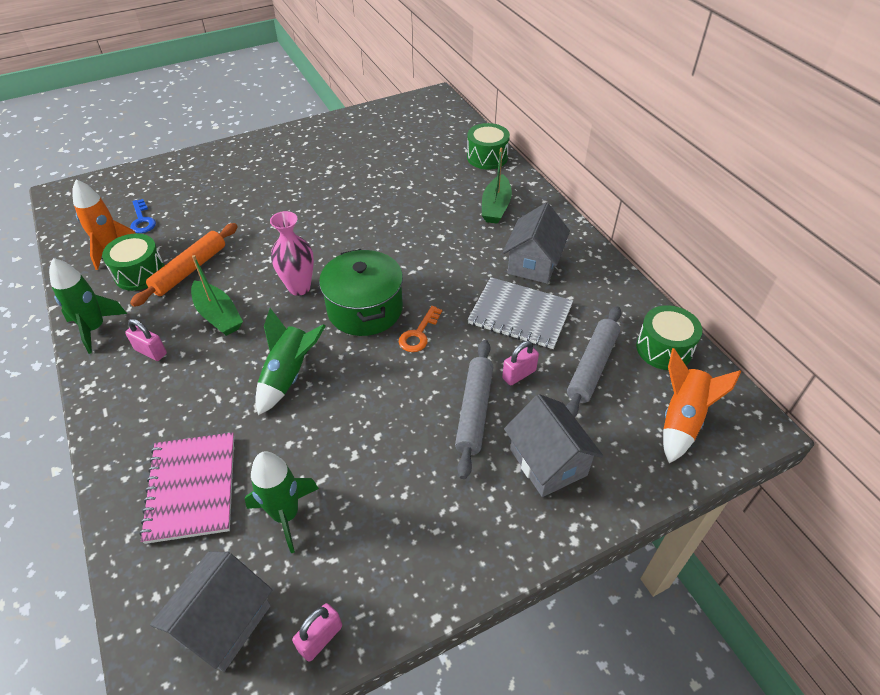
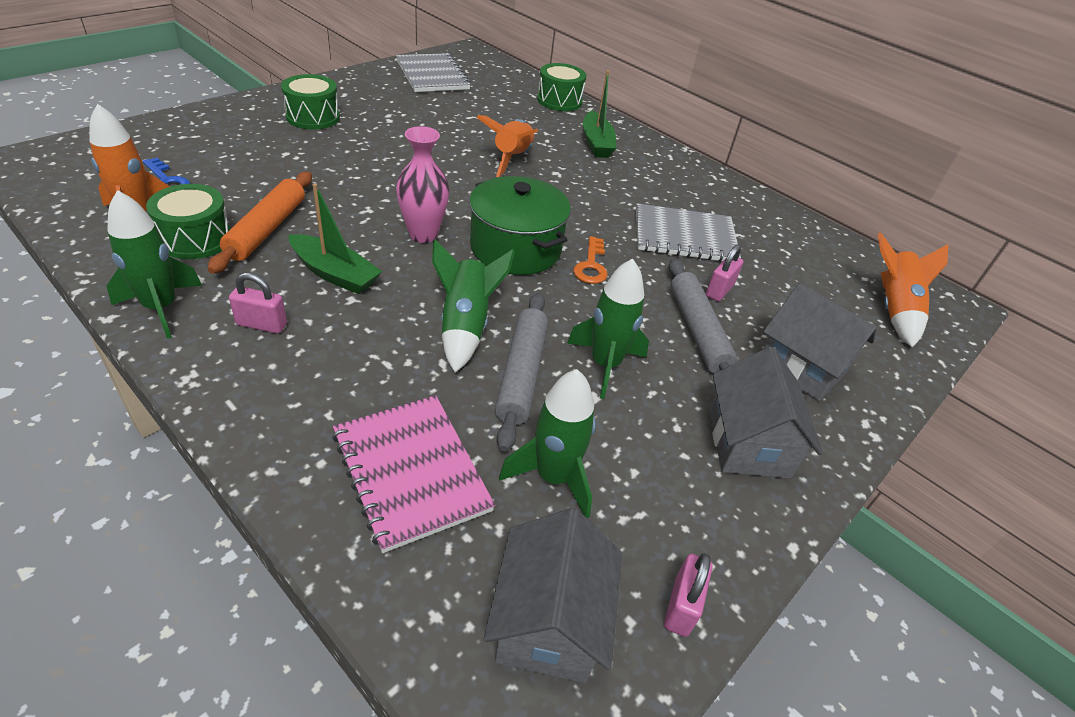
camera: 25 degrees left, 5 degrees down
(377, 428) = (605, 365): none -> green rocket
(387, 125) = (432, 75): none -> grey notebook
(410, 218) = (512, 158): none -> orange rocket
(533, 263) = (667, 190): grey house -> grey house (748, 443)
(592, 366) = (783, 274): grey rolling pin -> grey rolling pin (521, 374)
(664, 349) = (836, 251): green drum -> green drum (313, 117)

